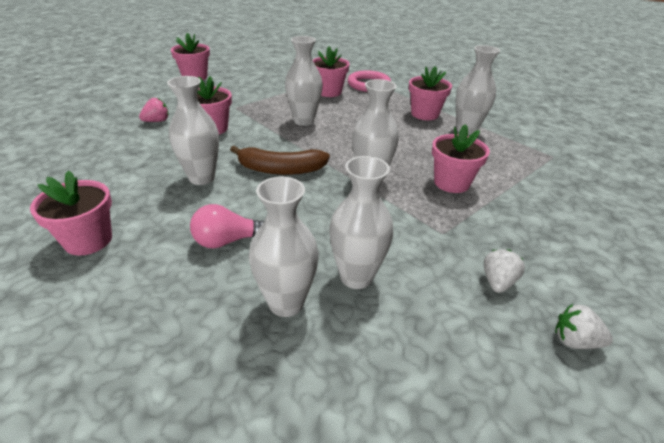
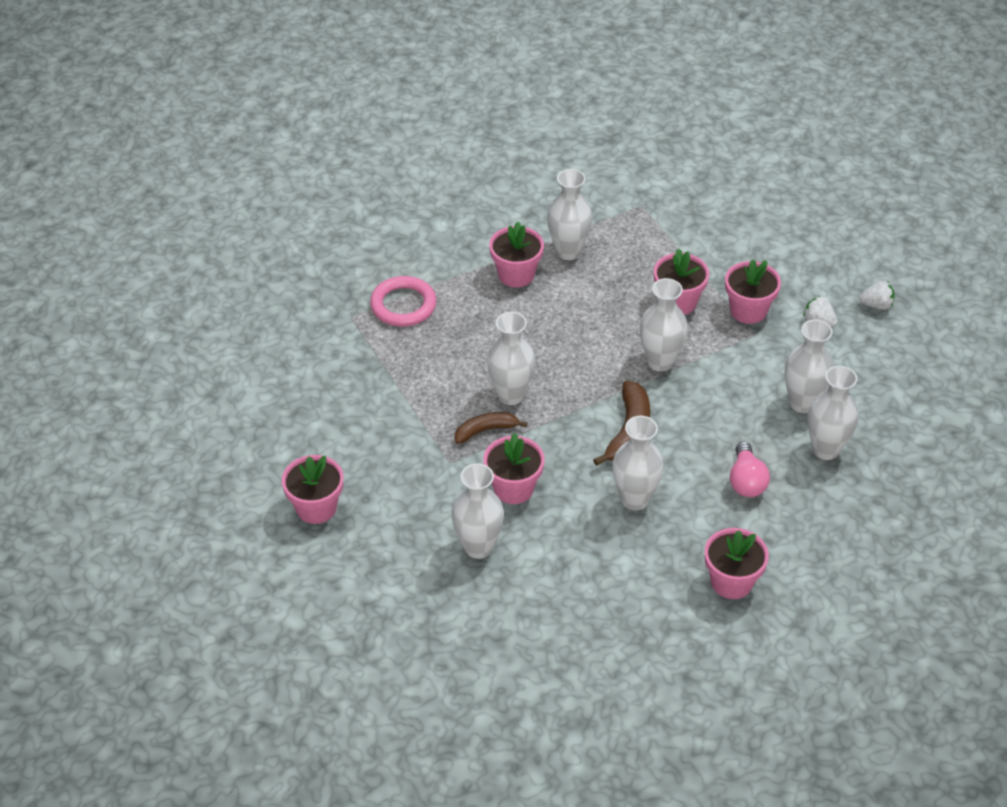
camera: 75 degrees left, 10 degrees up
(157, 121) = (478, 547): pink strawberry -> white vase
(267, 115) = (486, 430): none -> brown banana
(329, 92) = (419, 354): pink flower pot -> pink flower pot (748, 310)
(575, 341) = (876, 305): white strawberry -> white strawberry turned 120 degrees counterclockwise

